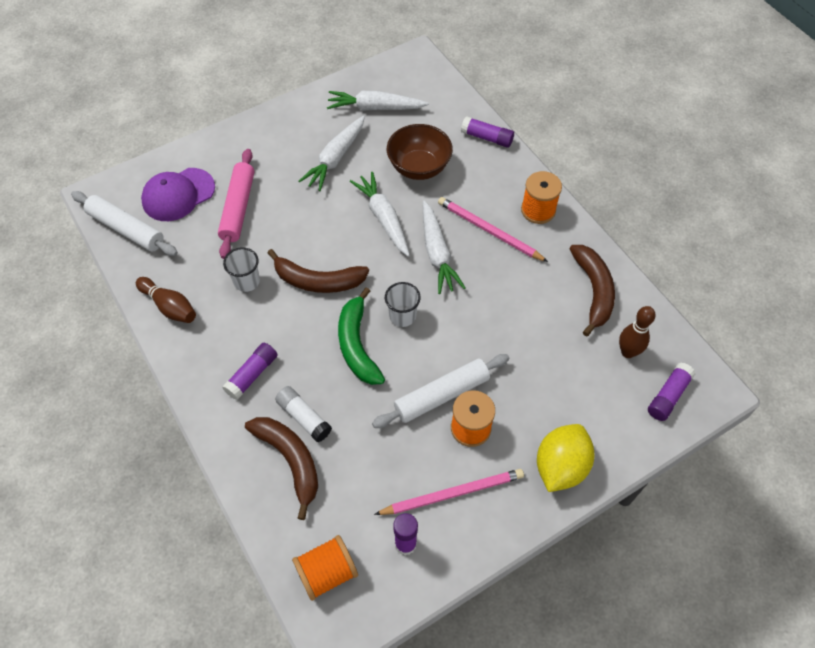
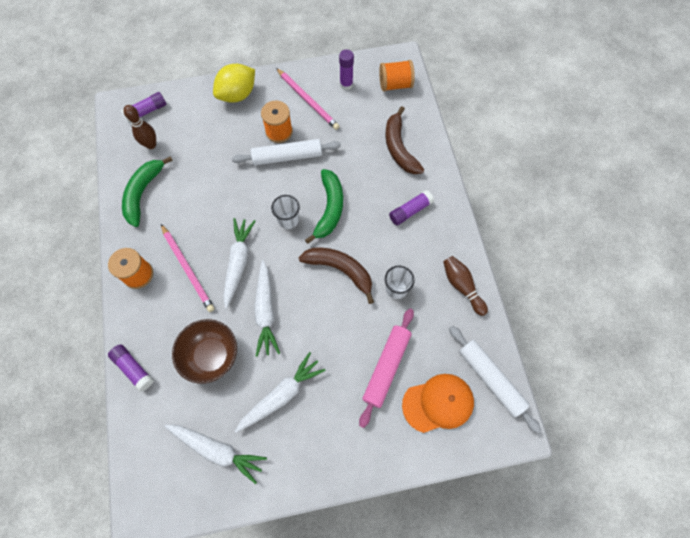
camera: 160 degrees left, 10 degrees up
(178, 195) = (438, 403): purple cap -> orange cap
(304, 417) = (382, 171): white glue stick -> none
(453, 493) = (308, 100): pink pencil -> pink pencil turned 135 degrees counterclockwise
(593, 291) = (143, 193): brown banana -> green banana

